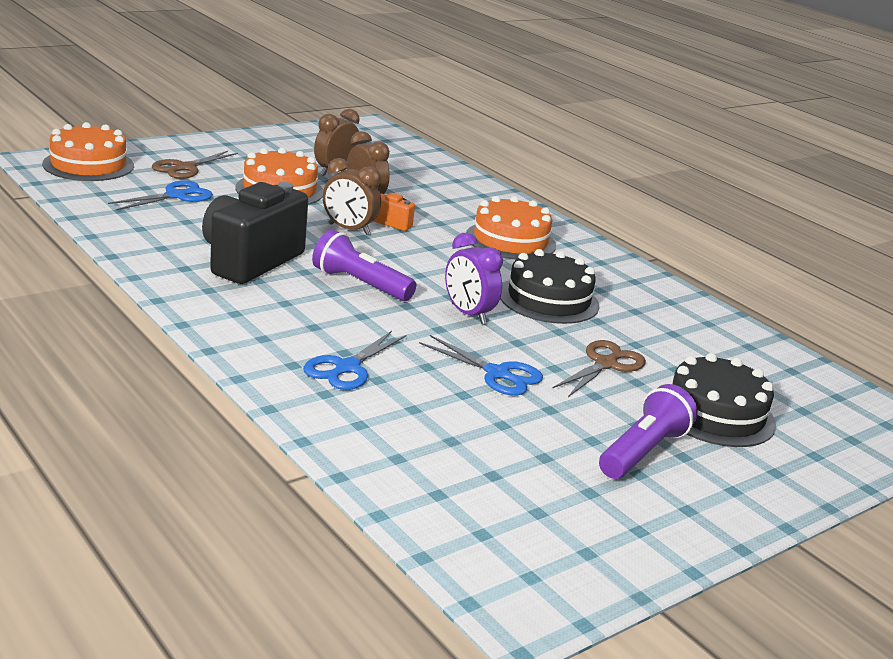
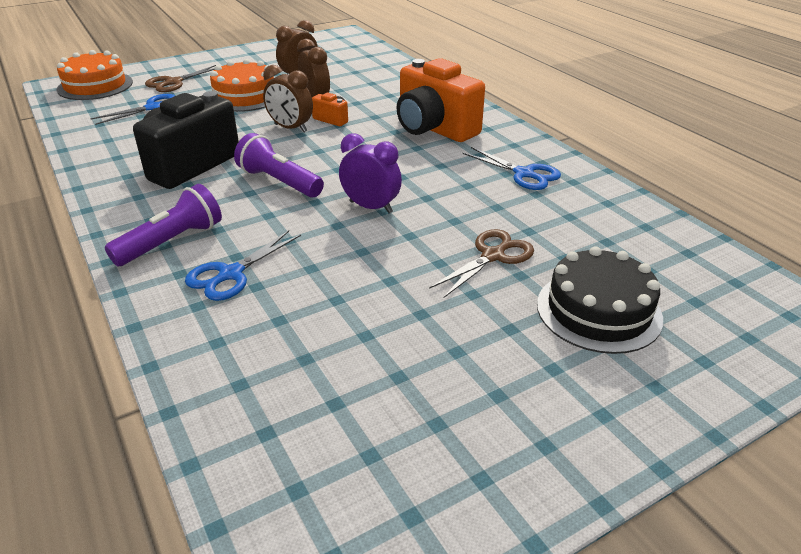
camera: 10 degrees right, 10 degrees up
(468, 314) = (371, 207): purple clock -> purple clock turned 150 degrees clockwise
(497, 374) = (378, 273): blue scissors -> blue scissors (524, 174)
(510, 240) = (434, 129): orange cake -> orange camera
(548, 299) = (453, 187): black cake -> none
(643, 451) = (509, 364): purple flashlight -> purple flashlight (172, 242)

